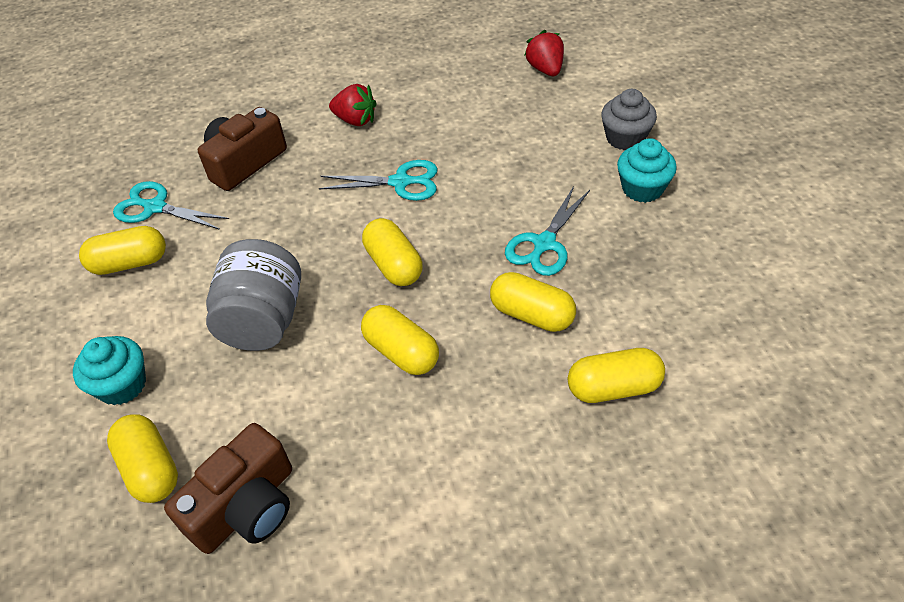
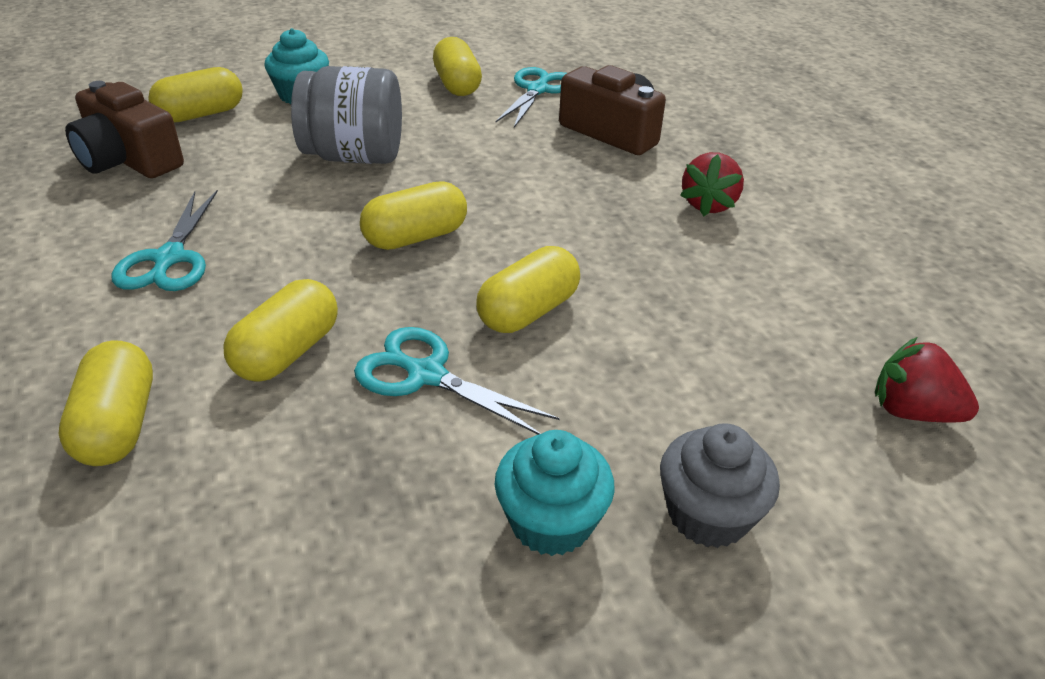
camera: 85 degrees right, 10 degrees down
(401, 182) = (575, 242): turquoise scissors -> turquoise scissors (169, 259)
(401, 352) = (270, 243): yellow capsule -> yellow capsule (528, 311)
(545, 69) = (912, 412): red strawberry -> red strawberry turned 135 degrees counterclockwise

